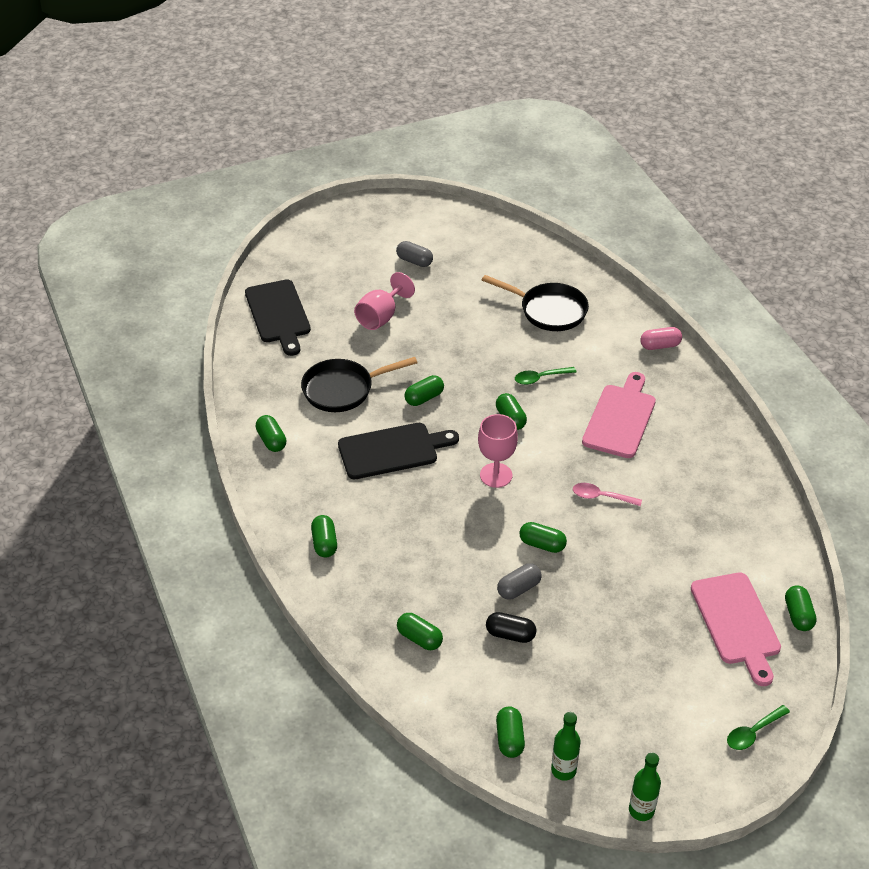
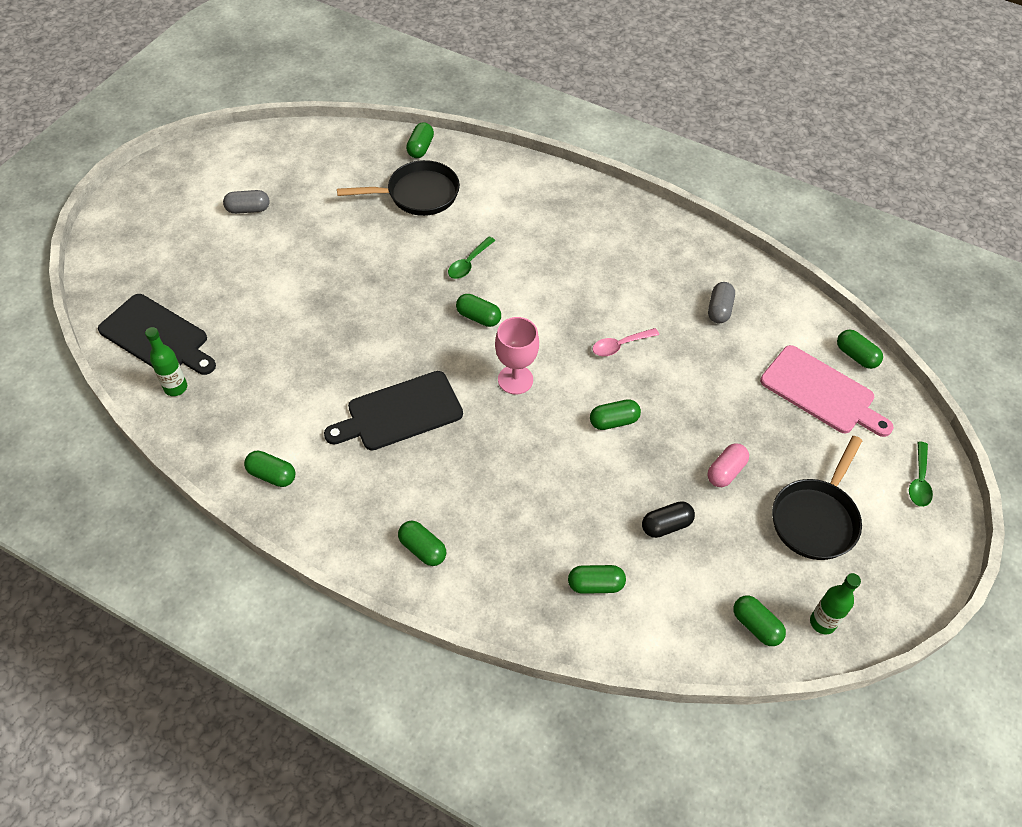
camera: 40 degrees left, 10 degrees up
(342, 389) = (296, 379): black pan -> black pan (816, 518)
(381, 317) = (266, 283): pink goblet -> none
(392, 450) = (400, 413): black cutting board -> black cutting board turned 150 degrees counterclockwise
(424, 398) = (382, 342): green capsule -> green capsule (420, 148)
(519, 588) = (633, 476): grey capsule -> grey capsule (719, 309)
(620, 418) = (569, 263): pink cutting board -> none
(641, 810) = (909, 612): green bottle -> green bottle (176, 387)
(660, 345) = (540, 178): pink capsule -> pink capsule (725, 471)

